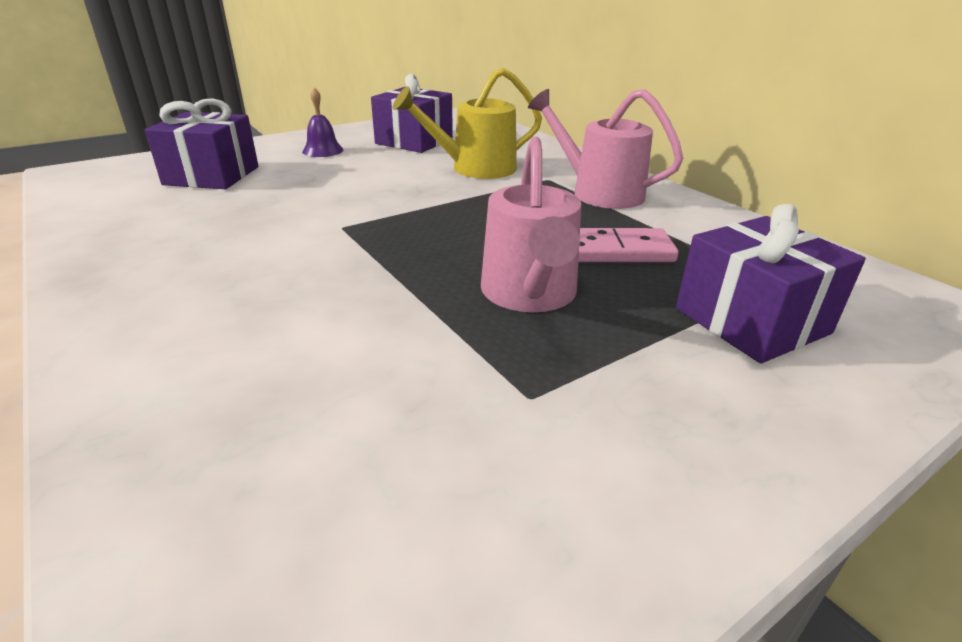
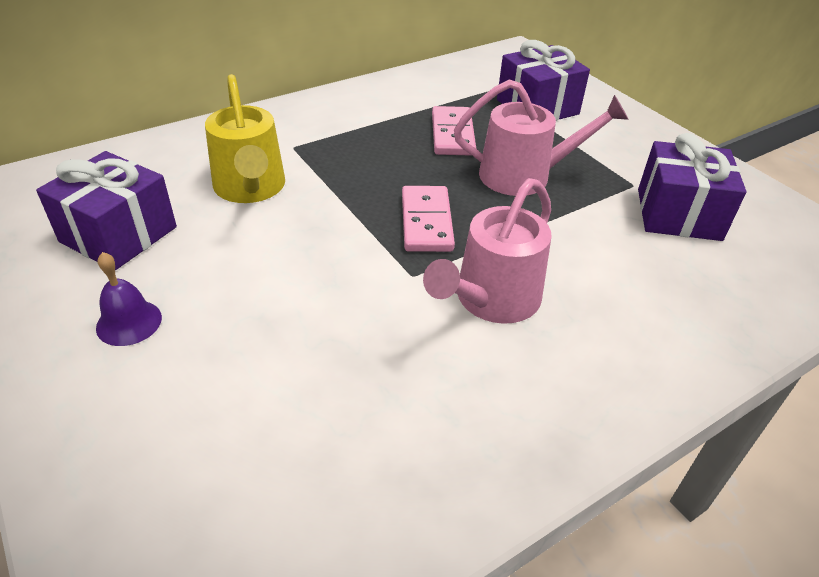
camera: 90 degrees left, 10 degrees up
(212, 176) = (221, 432): purple gift -> purple gift (678, 214)
(425, 233) = (426, 222): none -> pink domino
(598, 192) = (333, 125): pink watering can -> pink watering can (491, 300)

